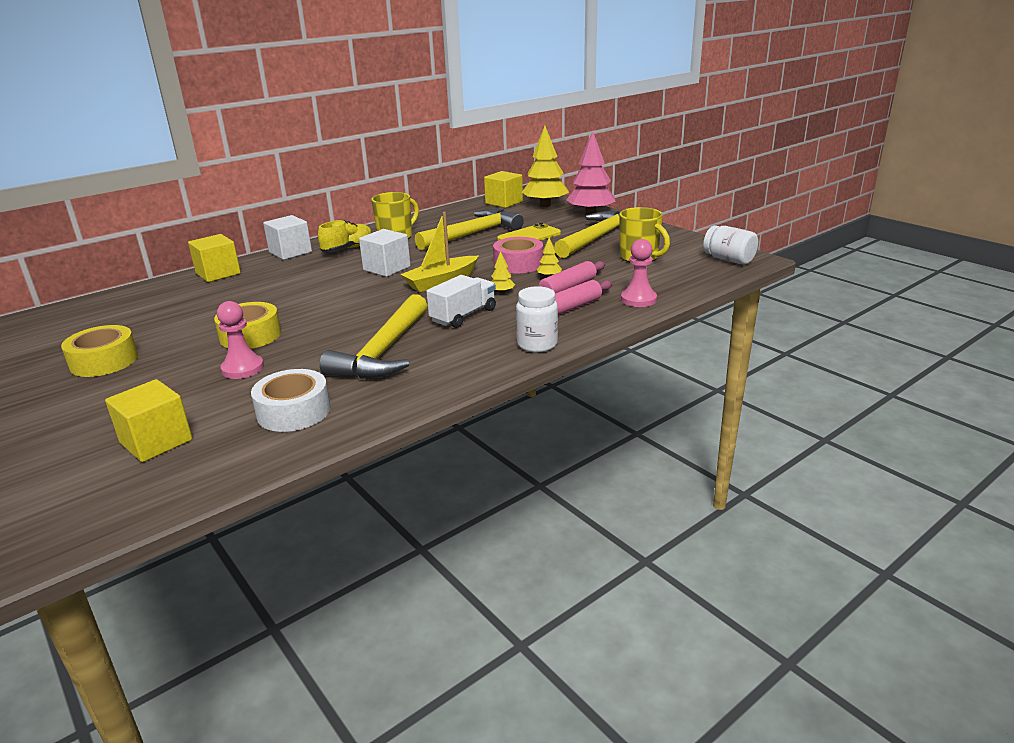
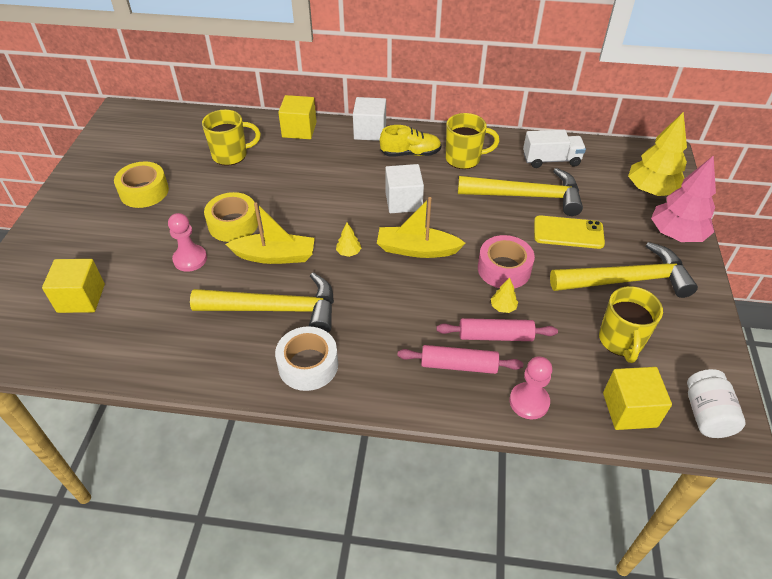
camera: 45 degrees right, 20 degrees up
(170, 308) = (231, 155): none -> yellow mug
(294, 411) = (161, 330): white tape -> white tape (308, 365)
(327, 332) = (275, 256): none -> yellow boat
(383, 352) = (276, 309): yellow hammer -> yellow hammer turned 150 degrees counterclockwise
(463, 316) = (375, 308): white truck -> white truck (551, 160)
(502, 292) = (439, 300): yellow tree -> yellow tree (348, 252)
(504, 202) = (619, 161): yellow cube -> yellow cube (629, 410)
(537, 344) = (374, 391): white jar -> none

